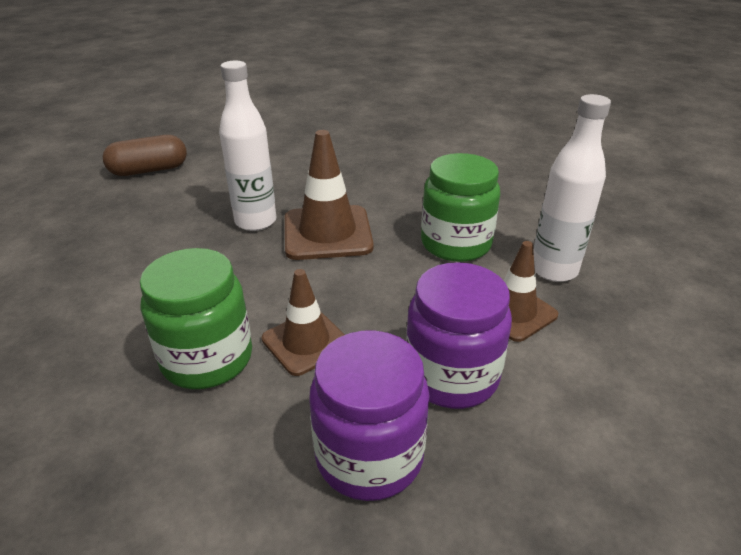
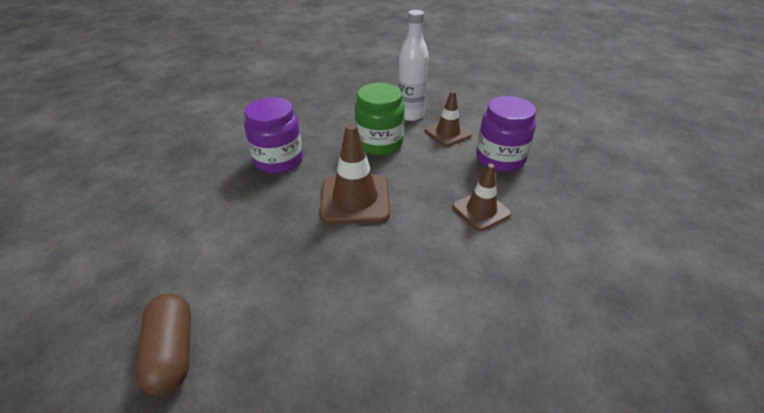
camera: 85 degrees left, 5 degrees up
(207, 359) = (503, 257): green jar -> none
(255, 221) = (327, 242): white bottle -> none
(369, 456) = (559, 189): purple jar -> purple jar (278, 160)

